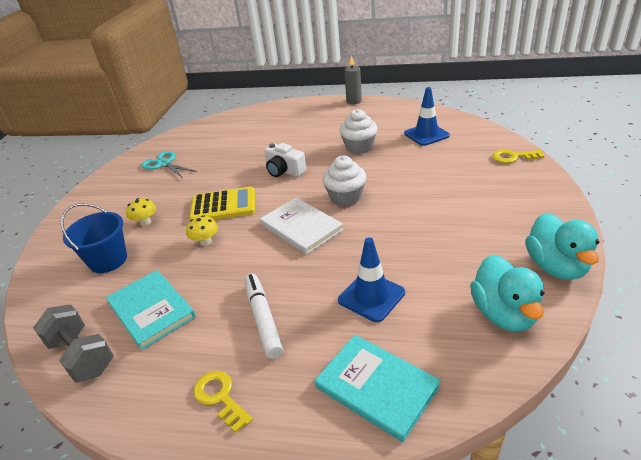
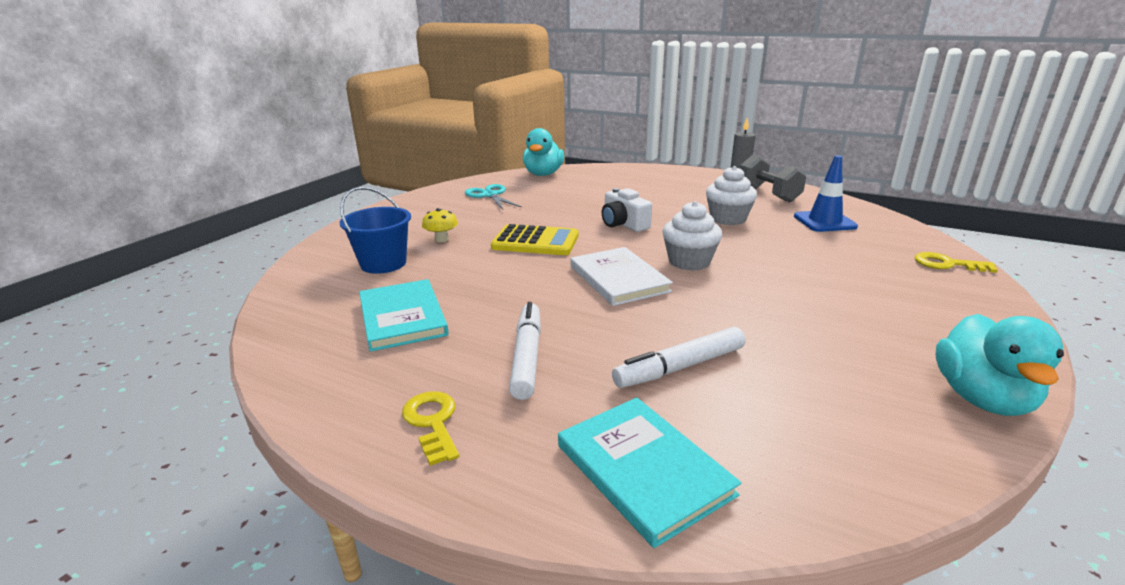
camera: 15 degrees right, 10 degrees down
(82, 356) = (304, 341): grey dumbbell -> grey dumbbell (768, 194)
(205, 241) = (498, 269): yellow mushroom -> none
(371, 296) = (680, 367): blue traffic cone -> white marker
(503, 314) = (874, 434): turquoise duck -> turquoise duck (543, 174)

